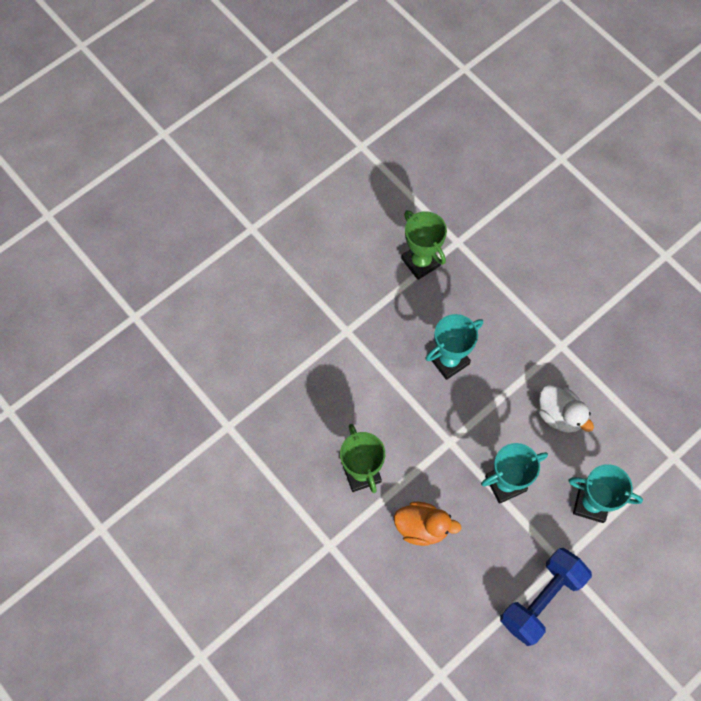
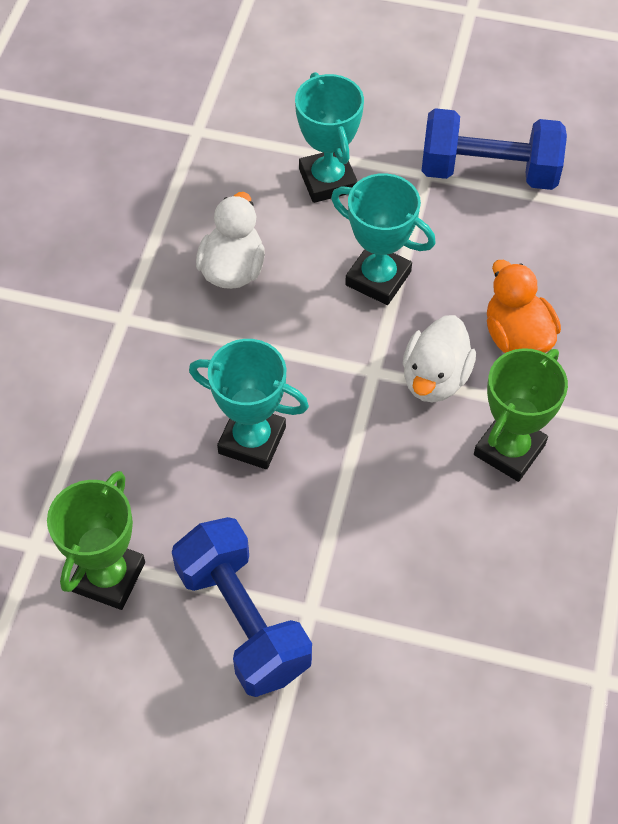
camera: 125 degrees left, 10 degrees down
(361, 301) = (242, 621): none -> blue dumbbell
(425, 467) = (435, 378): none -> white duck

